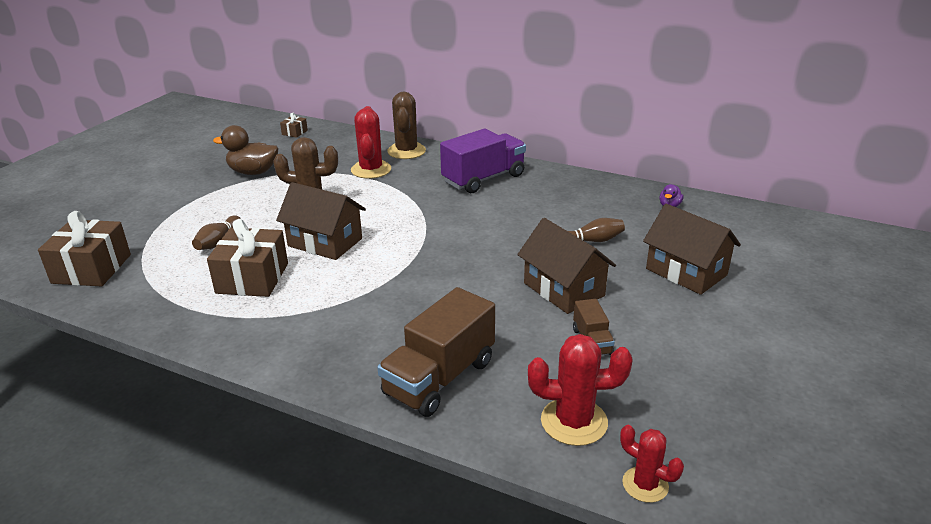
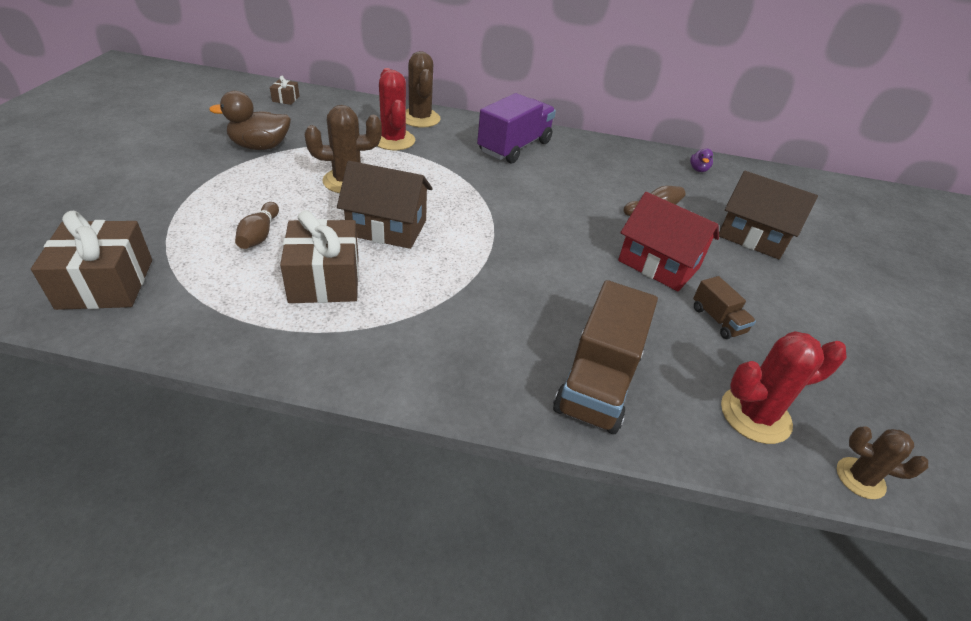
camera: 20 degrees left, 10 degrees up
(564, 289) = (658, 264): brown house -> red house
(645, 484) = (860, 478): red cactus -> brown cactus

